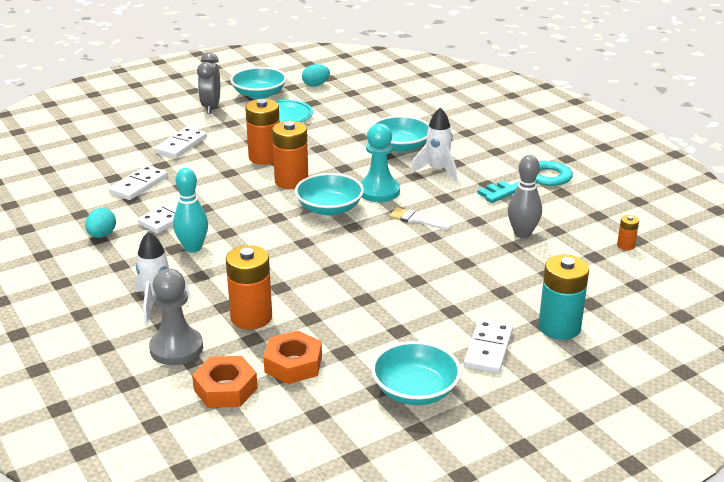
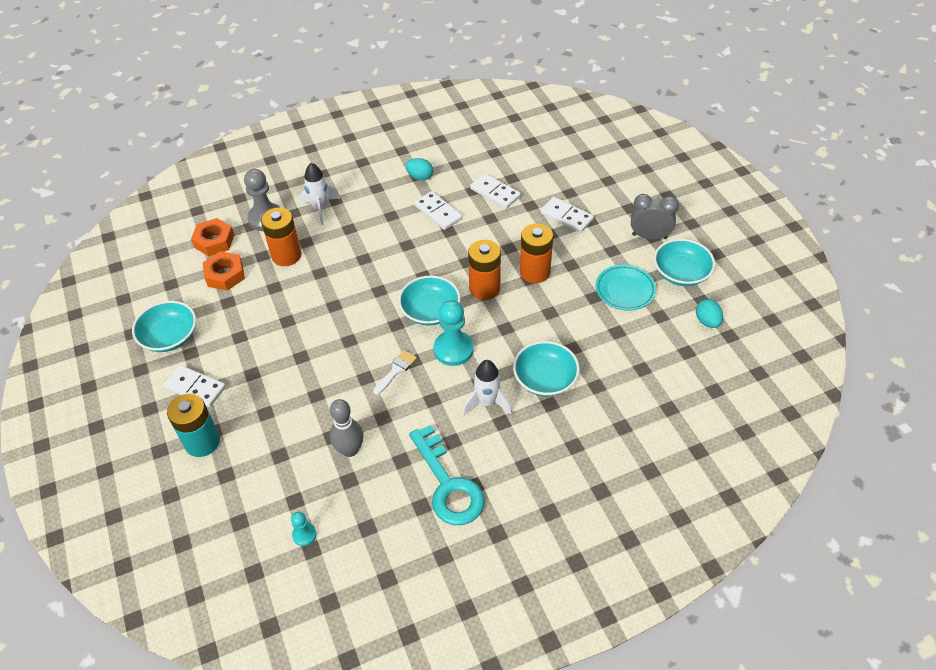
camera: 100 degrees right, 20 degrees up
(193, 248) = (389, 225): turquoise bowling pin -> none
(625, 245) = (304, 534): orange battery -> turquoise pawn

